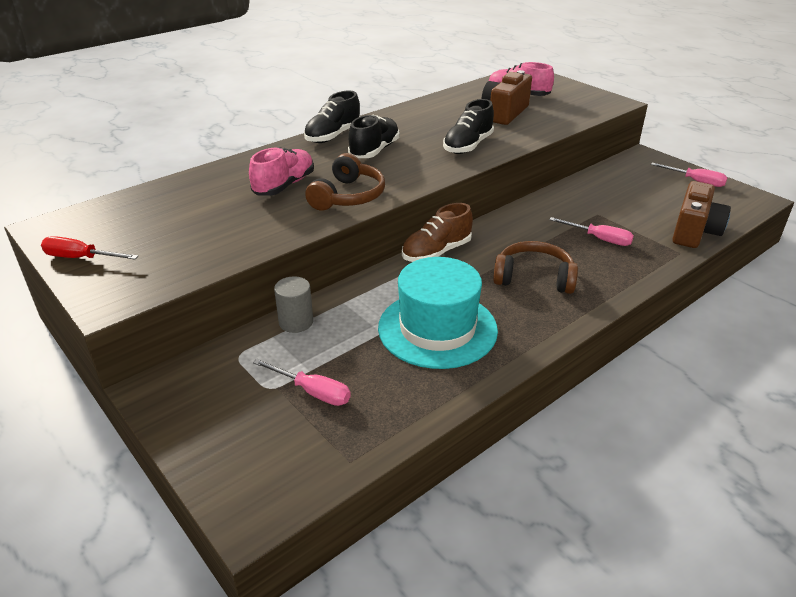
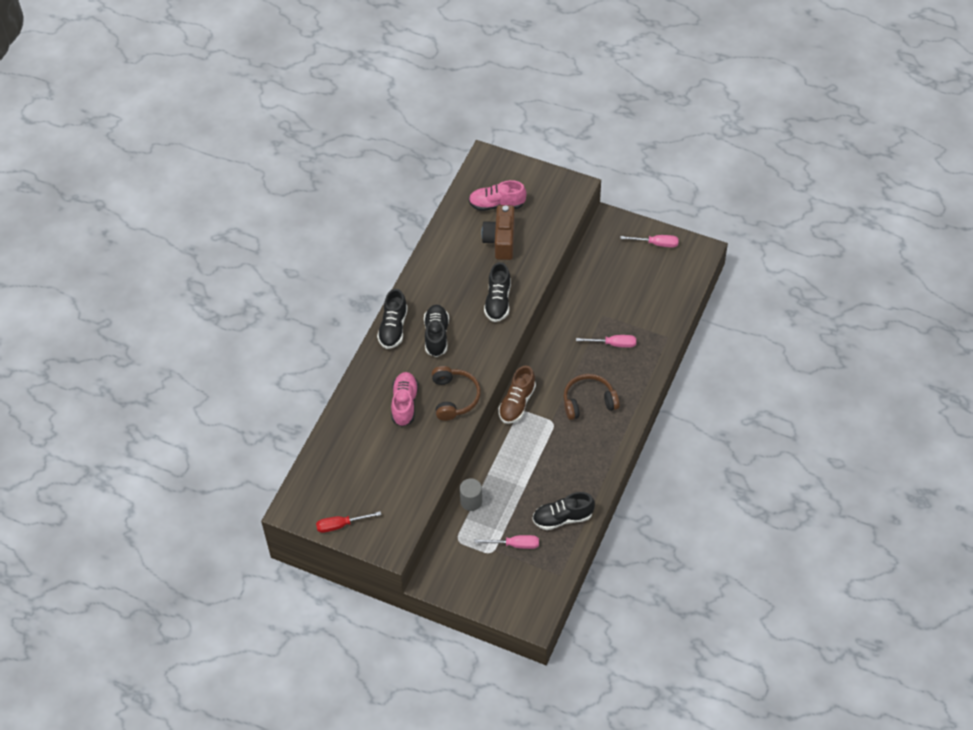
camera: 25 degrees left, 20 degrees up
(410, 386) = (562, 518): none -> black shoe
(437, 329) = (554, 470): turquoise hat -> none
(694, 232) = (671, 310): brown camera -> none

